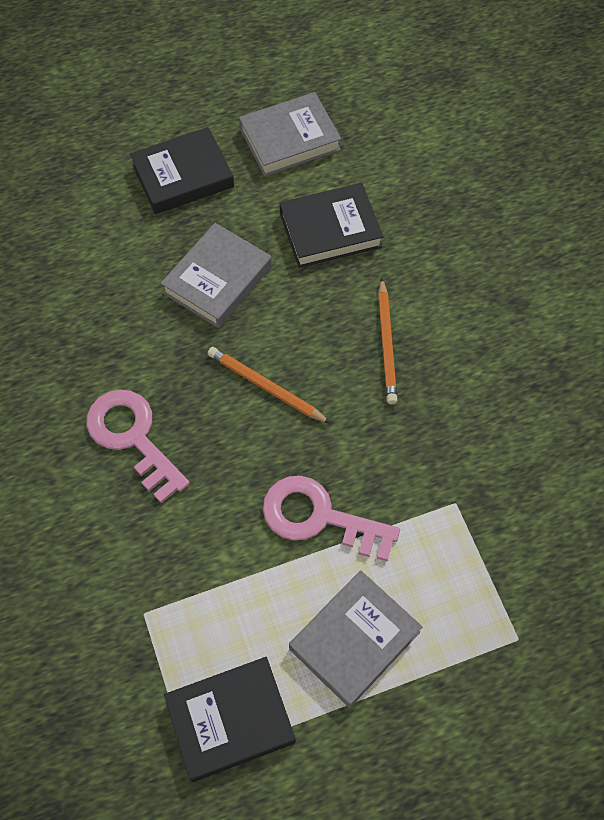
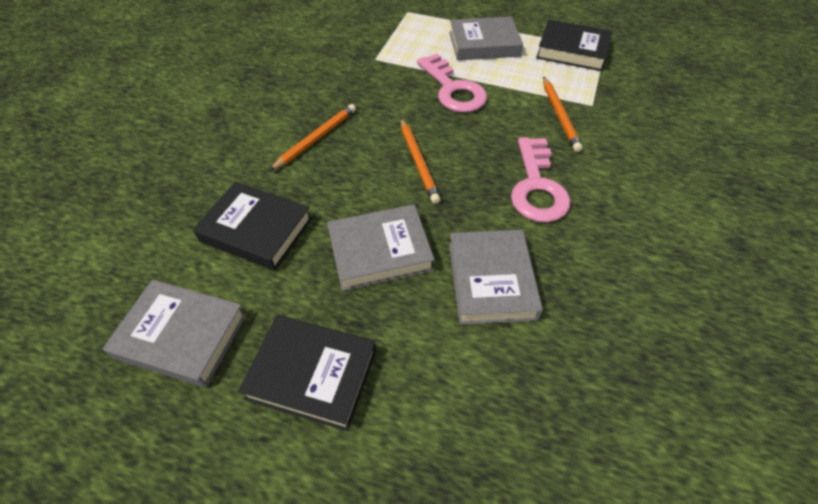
camera: 140 degrees left, 10 degrees down
(112, 316) = (491, 280): none -> grey book
(170, 563) = (559, 115): none -> orange pencil

